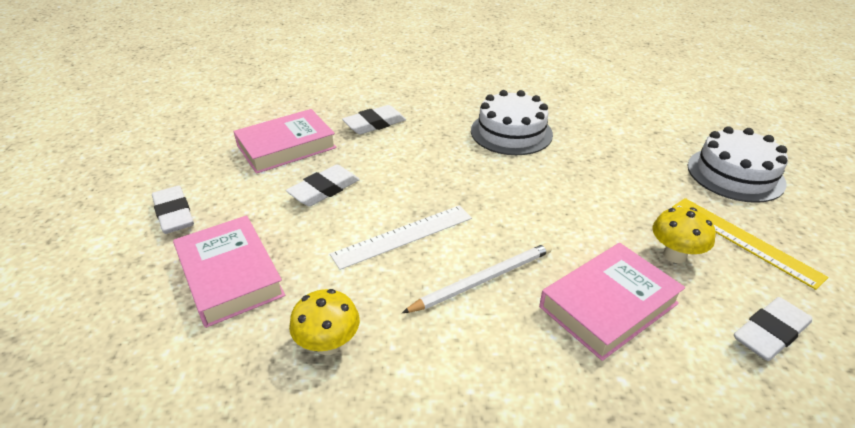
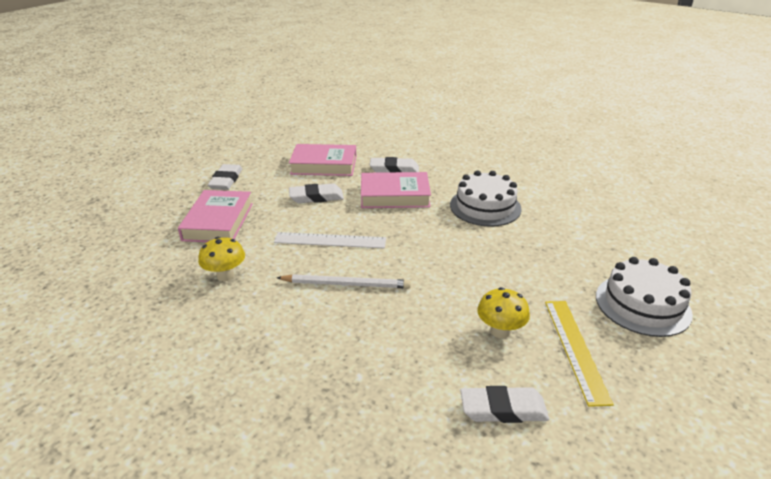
camera: 35 degrees right, 5 degrees down
(608, 305) = (407, 335): pink book -> pink book (394, 195)

